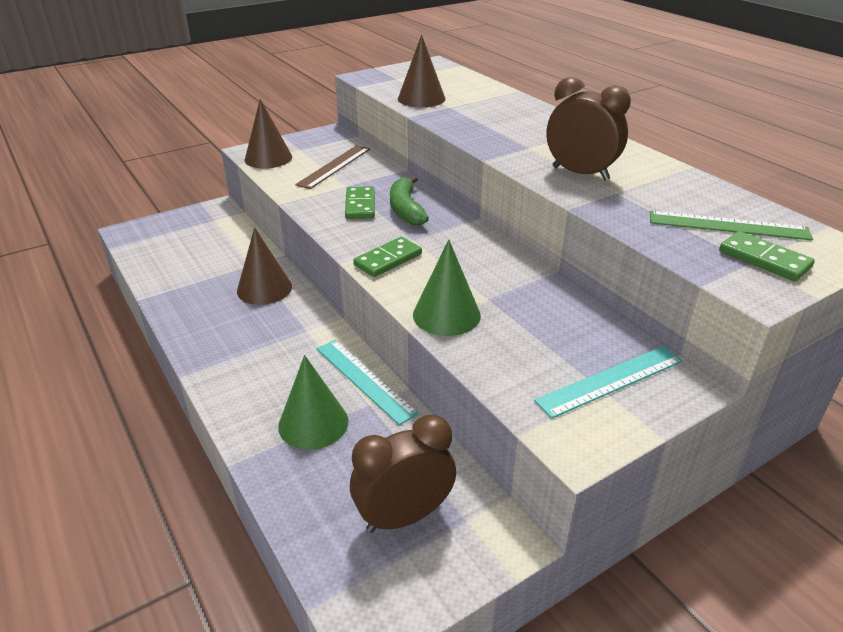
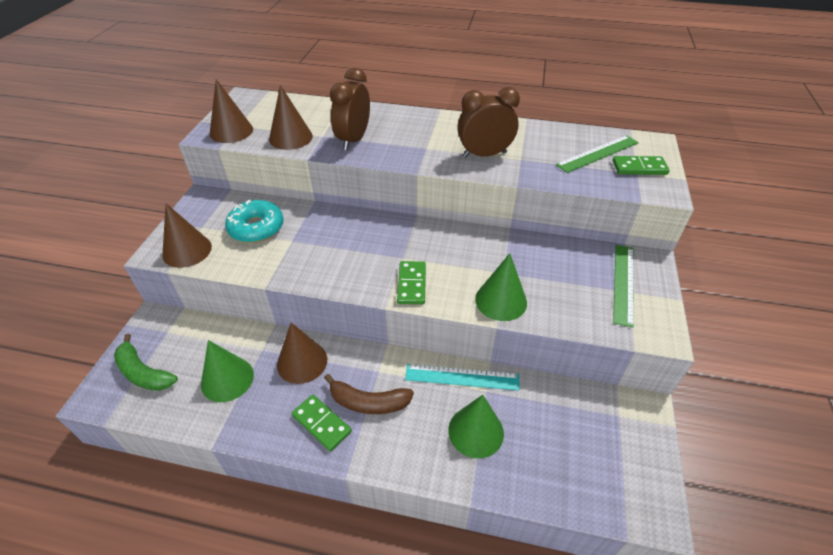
camera: 45 degrees left, 10 degrees up
(205, 268) = (227, 379): none -> green cone
(267, 344) = (368, 402): none -> brown banana
(334, 166) = (256, 228): brown ruler -> turquoise donut
(360, 205) = (328, 252): green domino -> green domino (321, 423)
(384, 80) = (231, 131): none -> brown cone
(404, 516) = (594, 441): brown clock -> brown clock (353, 140)
(406, 209) = (364, 236): green banana -> green banana (143, 373)
(610, 381) = (624, 283): turquoise ruler -> green ruler

